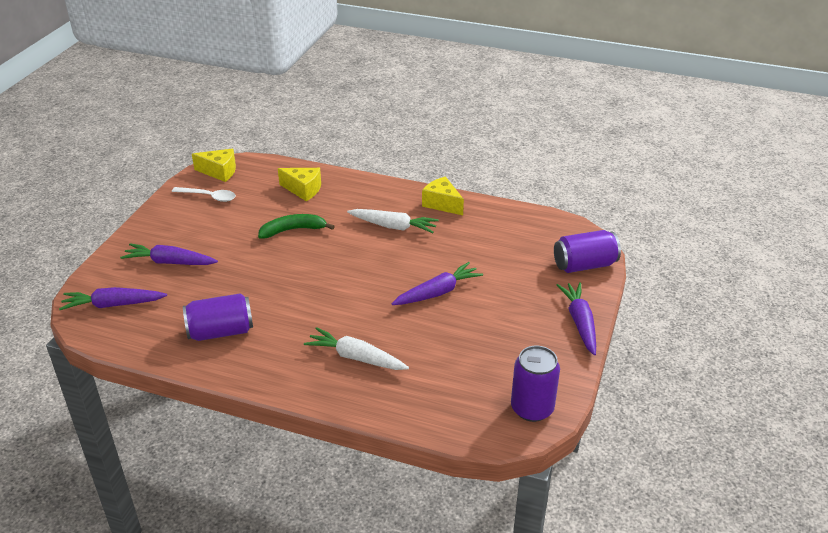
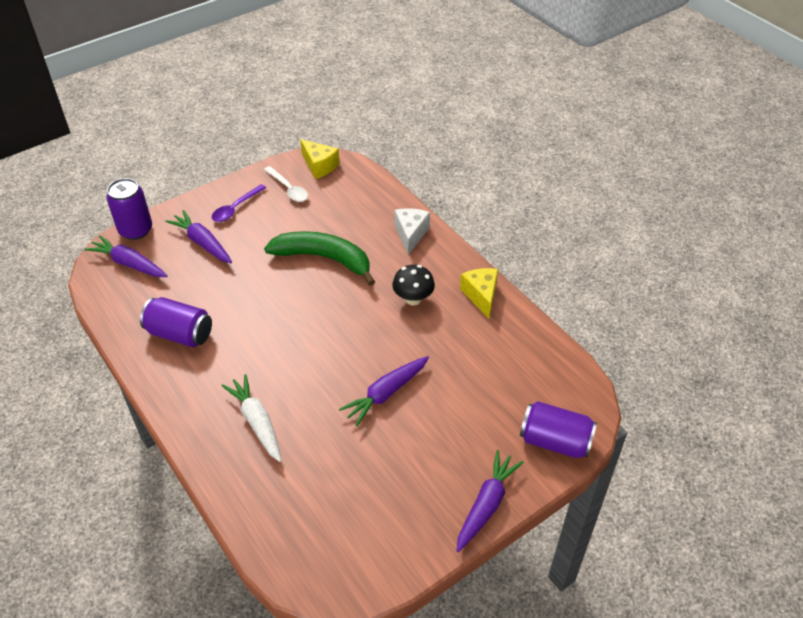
camera: 35 degrees right, 10 degrees up
(174, 227) = (235, 208): none -> purple spoon
(293, 230) = (324, 258): green banana -> green banana, size x1.54
(303, 190) = (371, 218): yellow cheese -> none
(347, 188) = (411, 234): none -> white cheese
(393, 226) = (413, 299): white carrot -> black mushroom
(437, 292) = (386, 393): purple carrot -> purple carrot turned 135 degrees clockwise
(532, 408) = (352, 570): purple can -> purple can (136, 230)

